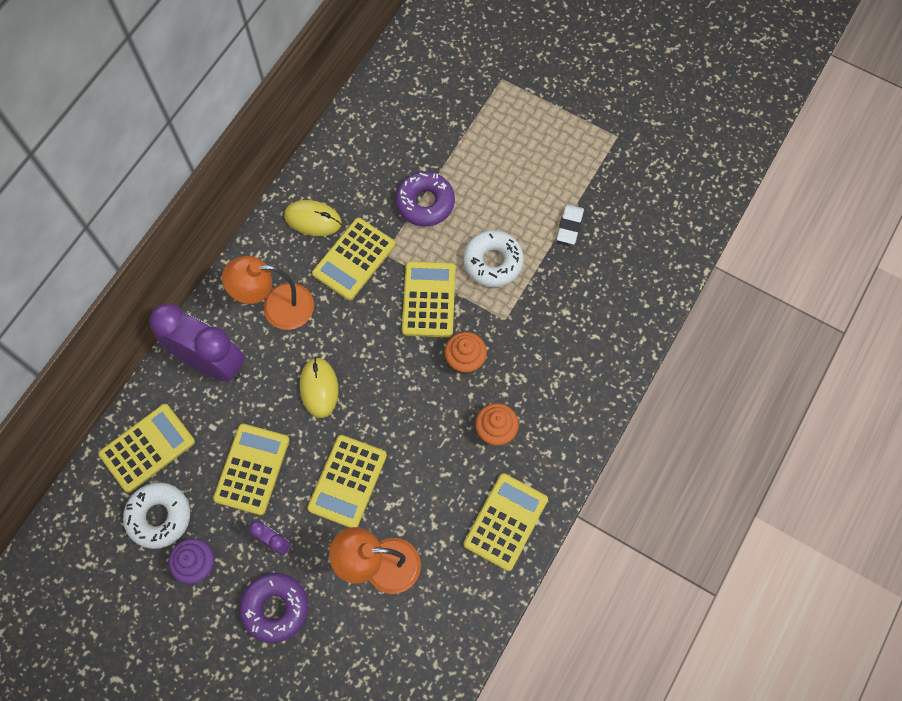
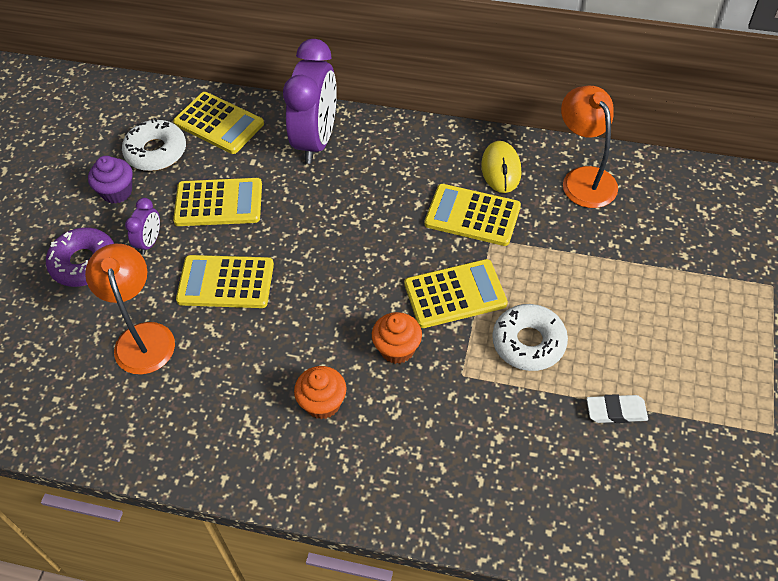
camera: 75 degrees right, 15 degrees down
(277, 307) = (392, 170): orange lamp -> orange lamp (584, 178)
(319, 388) = (318, 229): yellow mouse -> none
(425, 203) = (569, 258): purple donut -> none
(505, 522) = (216, 443): yellow calculator -> none

